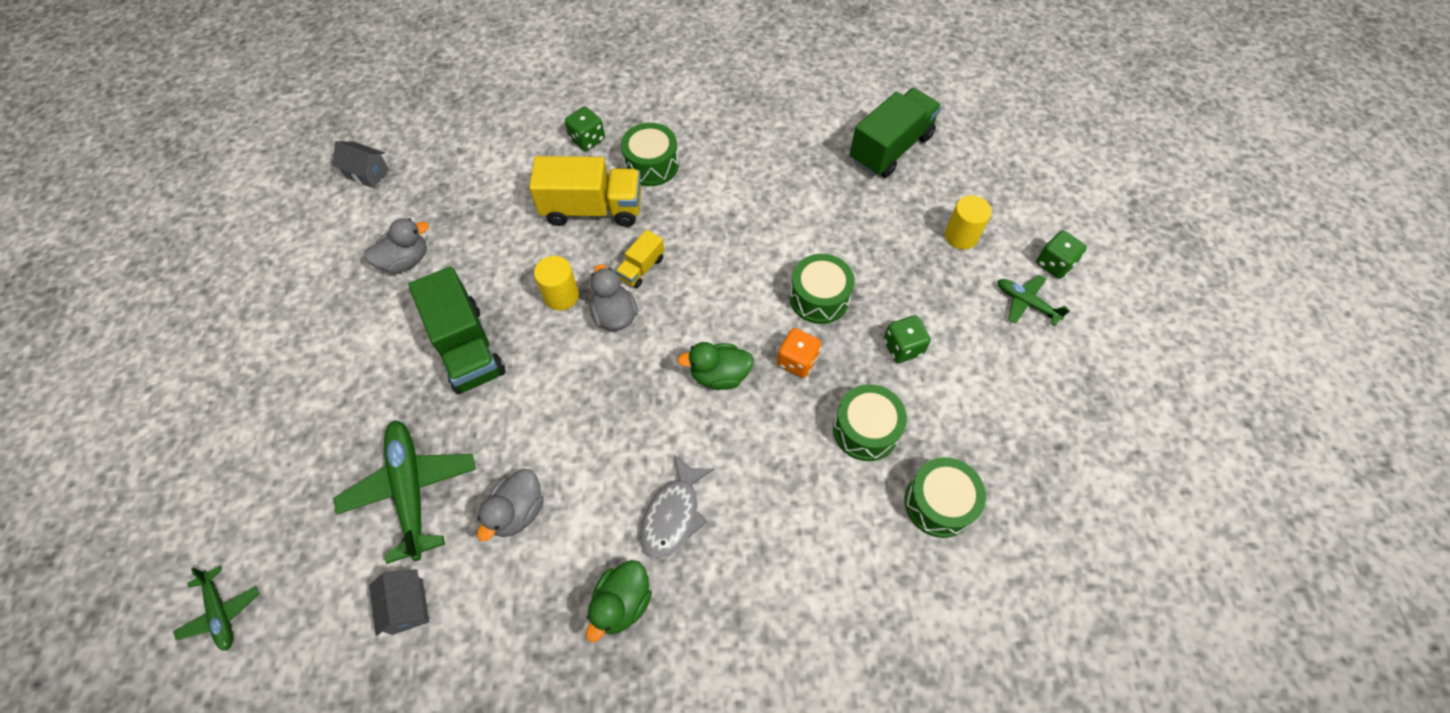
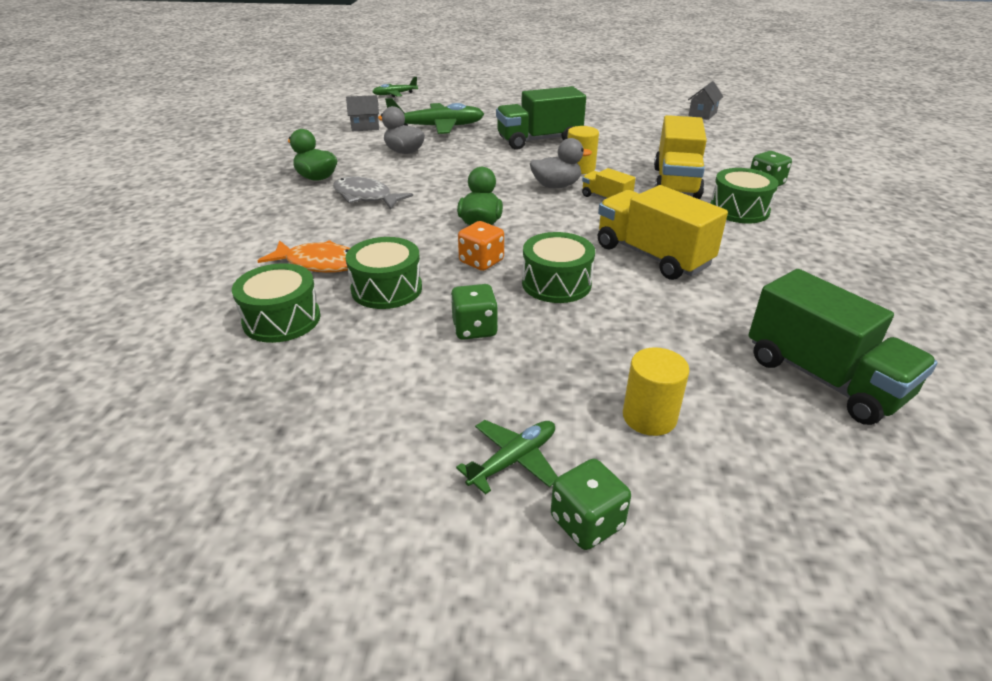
camera: 100 degrees right, 25 degrees down
(405, 261) = (619, 124): grey duck -> none
(754, 231) = (652, 256): none -> yellow truck
(838, 508) = (319, 263): none -> orange fish

